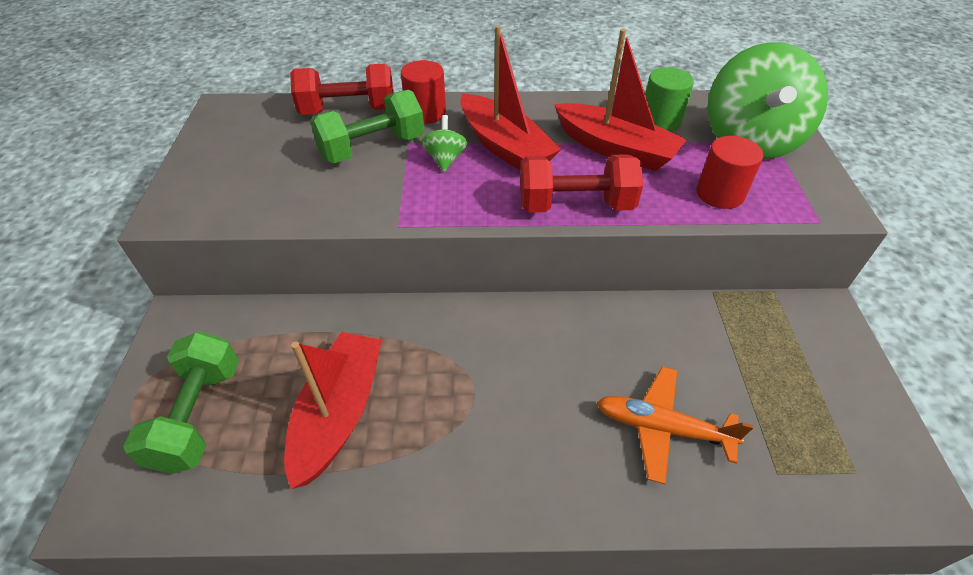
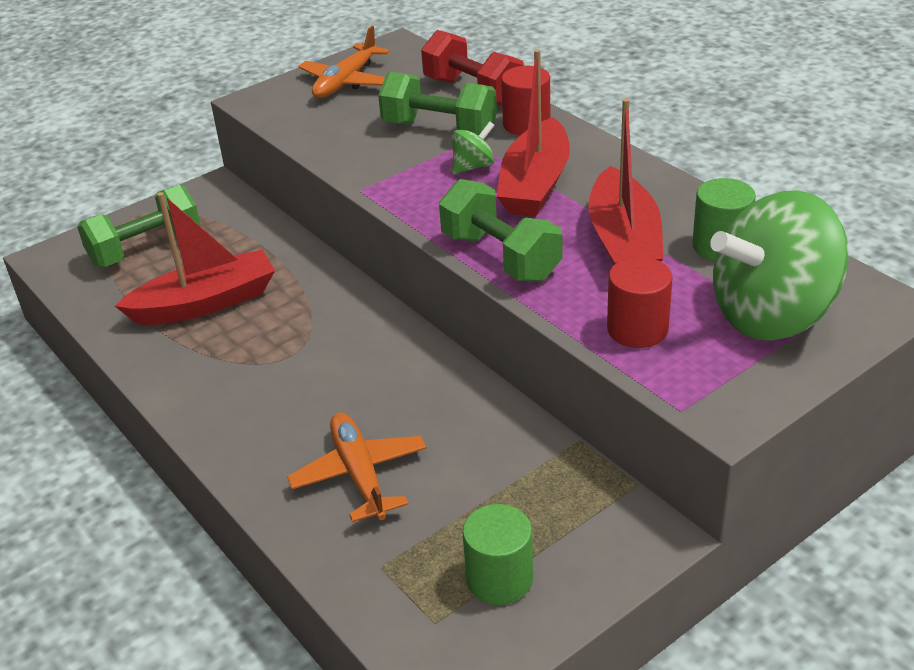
camera: 55 degrees right, 10 degrees down
(230, 154) = (346, 82): none -> orange plane
(575, 205) = (500, 257): red dumbbell -> green dumbbell
(829, 409) = (499, 579): none -> green cylinder

